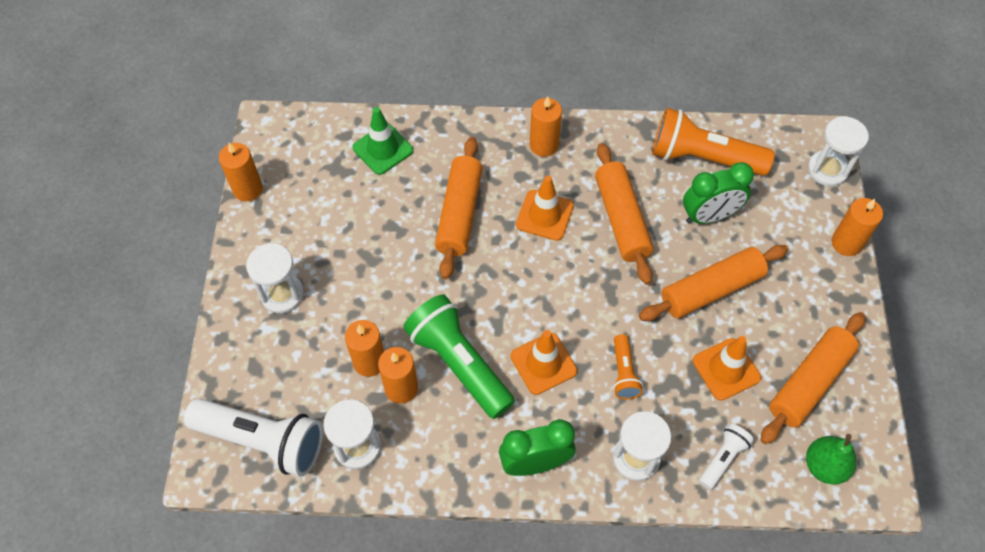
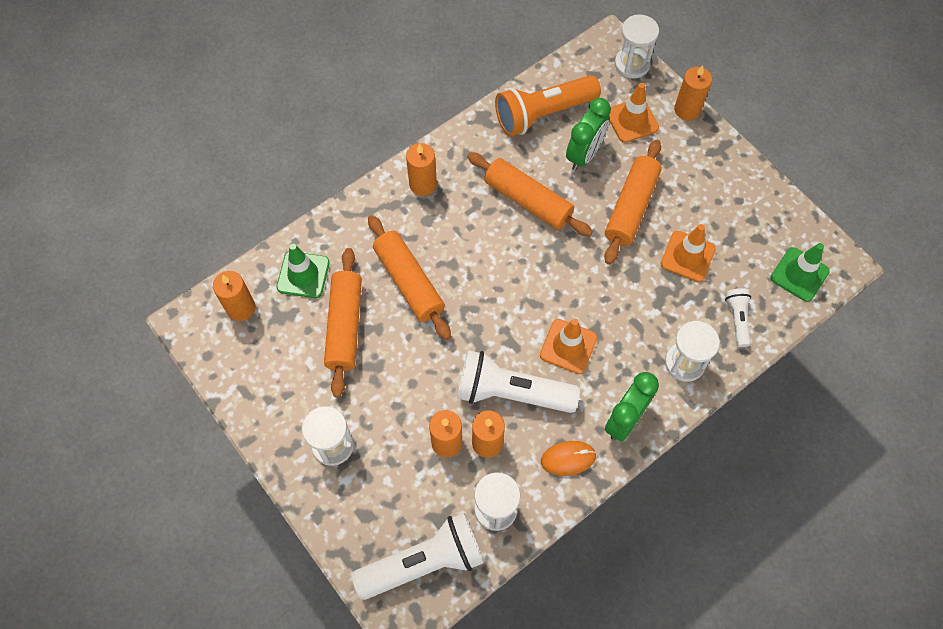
camera: 40 degrees left, 5 degrees up
(247, 189) = (224, 386): orange candle -> orange candle (241, 308)
(455, 455) = (568, 458): none -> orange mouse
(459, 363) = (511, 392): green flashlight -> white flashlight
(544, 215) = (472, 237): orange traffic cone -> orange traffic cone (632, 120)
(623, 373) = (626, 311): orange flashlight -> none
(809, 382) = (744, 225): orange rolling pin -> orange rolling pin (344, 326)
(824, 466) = (799, 274): green pear -> green traffic cone

